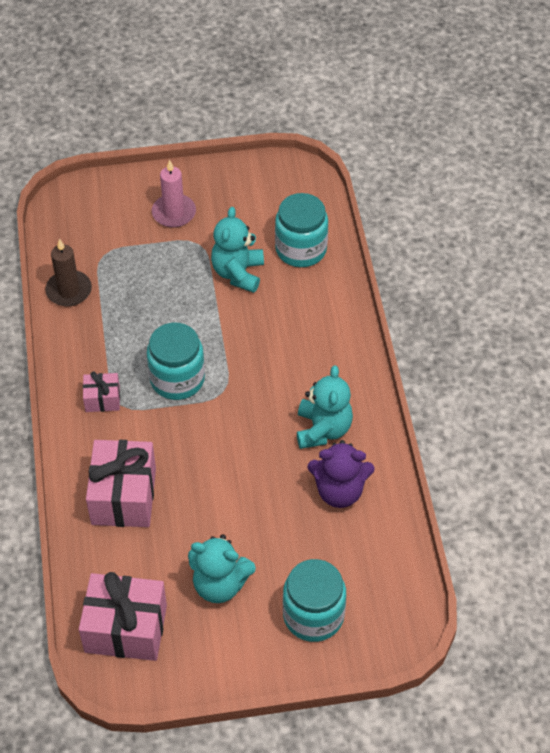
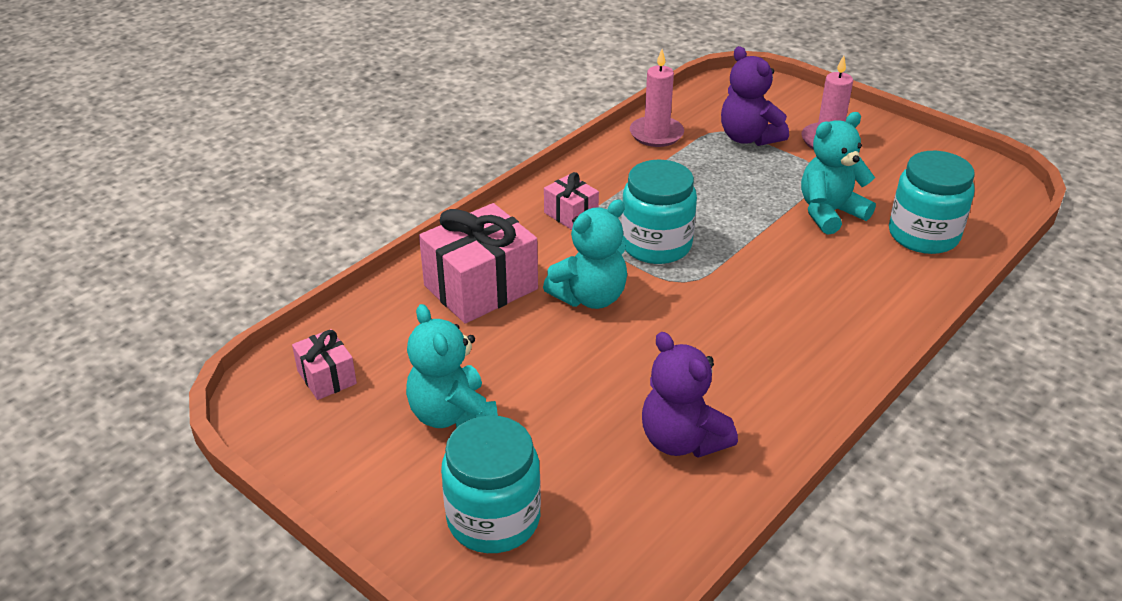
camera: 50 degrees right, 15 degrees down
(69, 290) = (656, 134): brown candle -> pink candle
(126, 248) = (748, 138): none -> purple teddy bear
(126, 628) = (326, 377): pink gift -> pink gift, size x0.52
(323, 429) = (741, 379): turquoise teddy bear -> turquoise teddy bear (590, 297)

